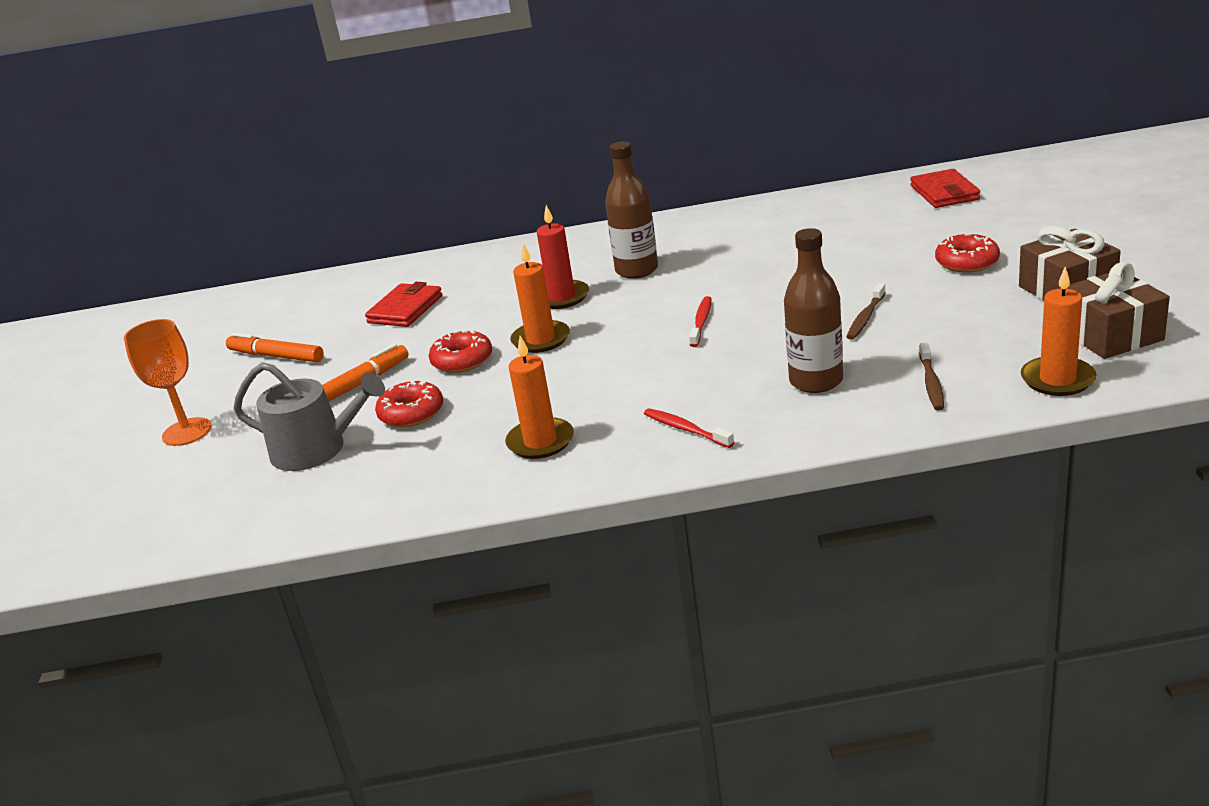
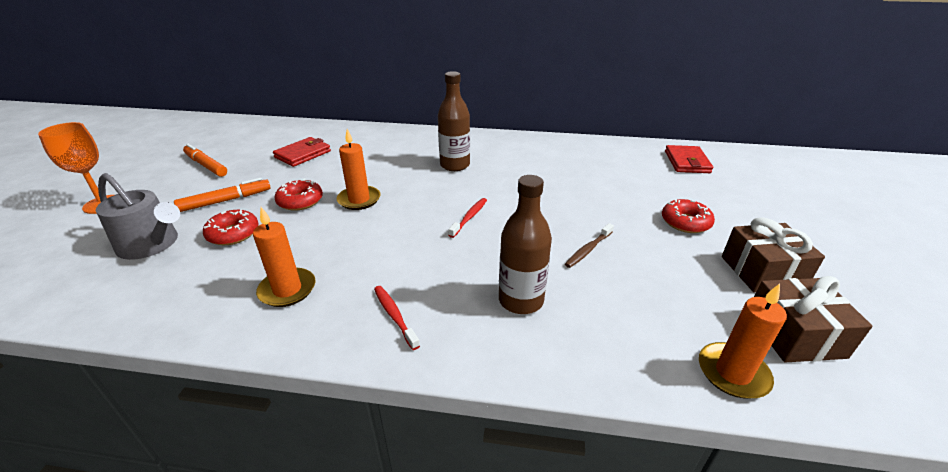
camera: 10 degrees right, 5 degrees up
(562, 297) = (396, 172): red candle -> none
(931, 383) = (614, 336): brown toothbrush -> none

